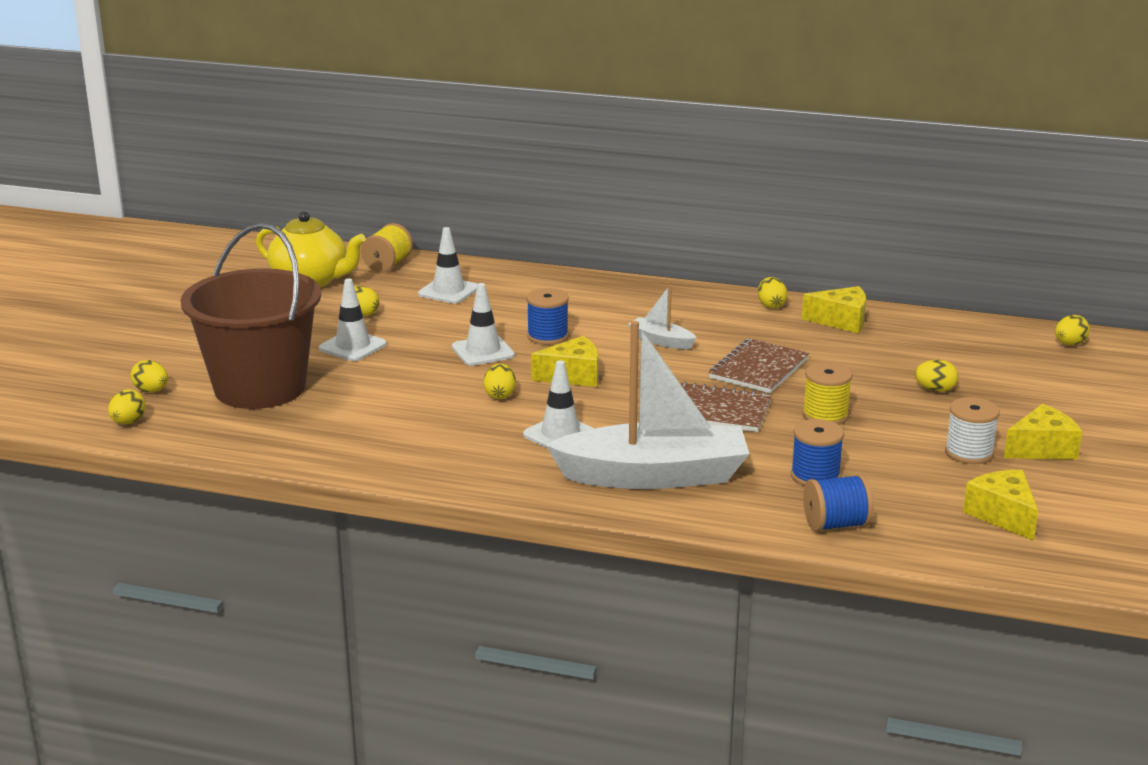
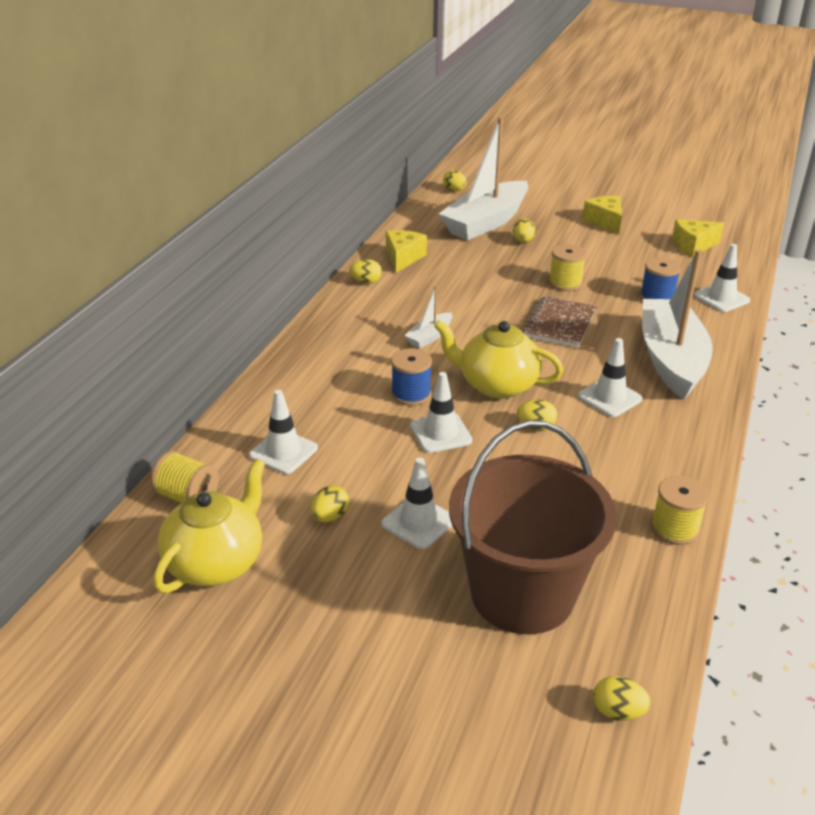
camera: 85 degrees left, 10 degrees up
(151, 391) = (531, 697): yellow egg -> none
(336, 458) = (674, 529): none -> yellow spool
(573, 376) = (497, 385): yellow cheese -> yellow teapot
(758, 369) = (486, 299): brown notebook -> none
(836, 525) = (721, 298): blue spool -> white traffic cone
(969, 453) = (614, 243): white spool -> none
(978, 366) = (486, 222): none -> white boat

